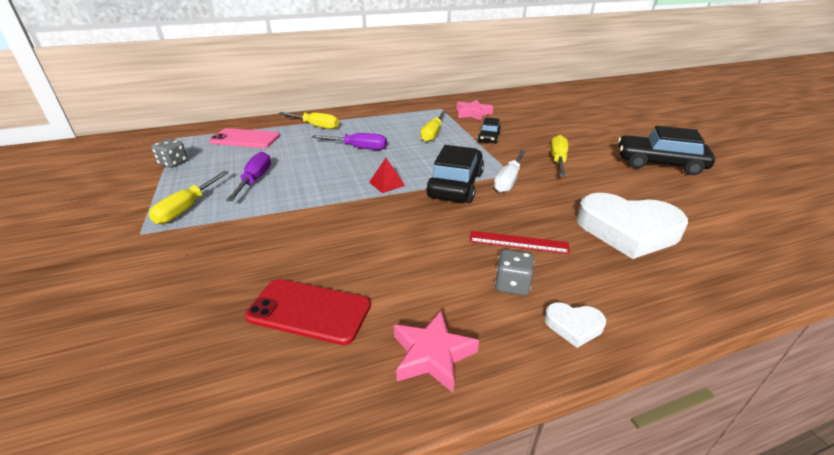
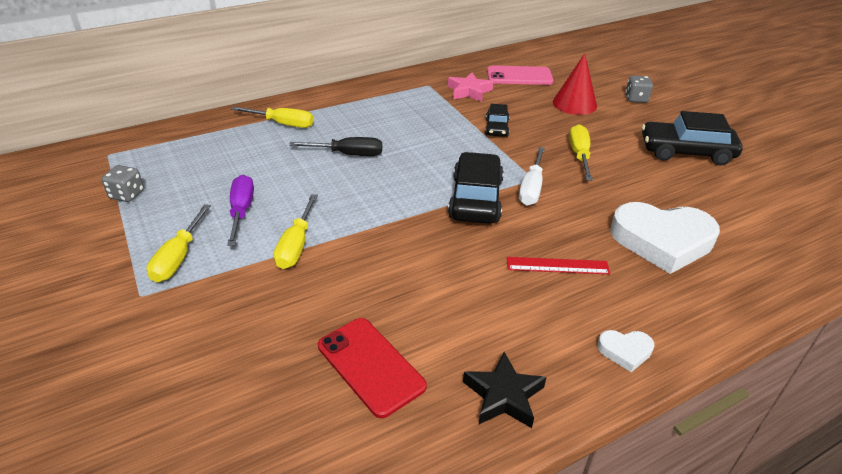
camera: 10 degrees left, 5 degrees up
(245, 139) = (201, 150): pink phone -> pink phone (519, 76)
(309, 311) = (370, 366): red phone -> red phone turned 45 degrees clockwise
(358, 148) = (348, 154): purple screwdriver -> black screwdriver
(387, 183) = (398, 203): red pyramid -> none
(432, 355) = (503, 395): pink star -> black star
(433, 134) = (430, 126): yellow screwdriver -> yellow screwdriver (296, 245)
(512, 285) = (561, 315): grey dice -> grey dice (636, 99)
(561, 125) = (574, 104): none -> red cone

